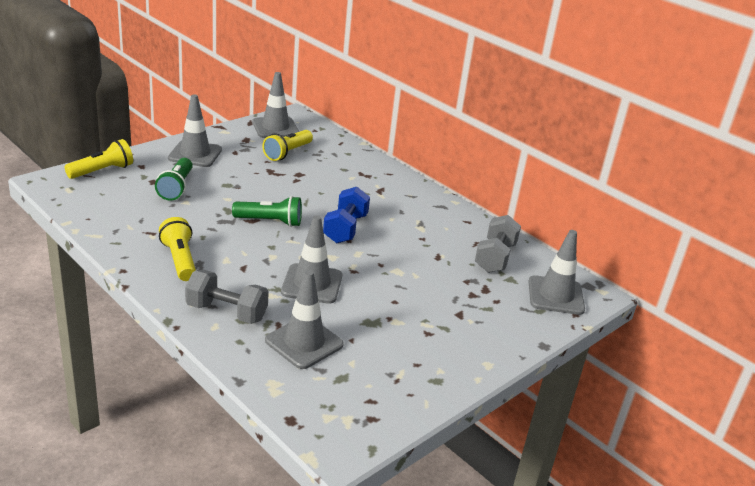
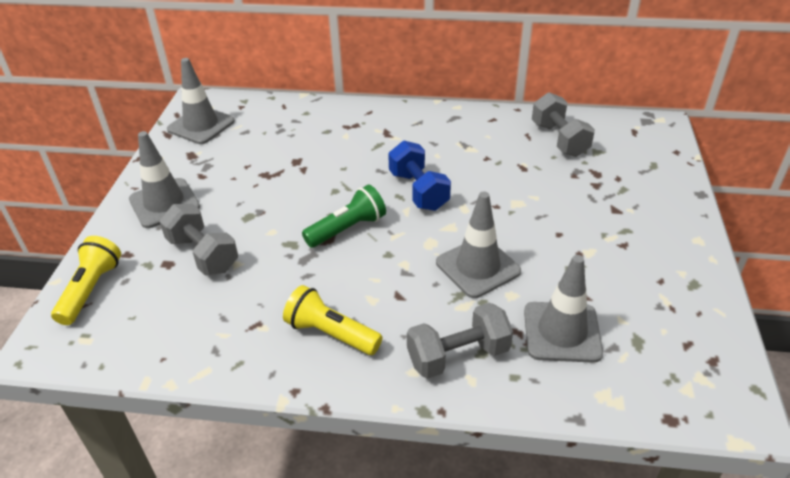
camera: 35 degrees left, 10 degrees up
(176, 187) = (203, 254): green flashlight -> grey dumbbell
(287, 153) = (253, 145): yellow flashlight -> none
(555, 295) = (643, 144): grey traffic cone -> none

